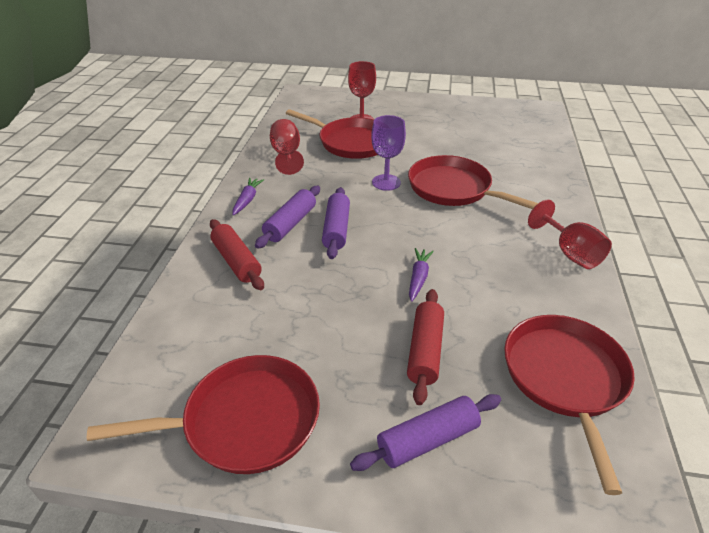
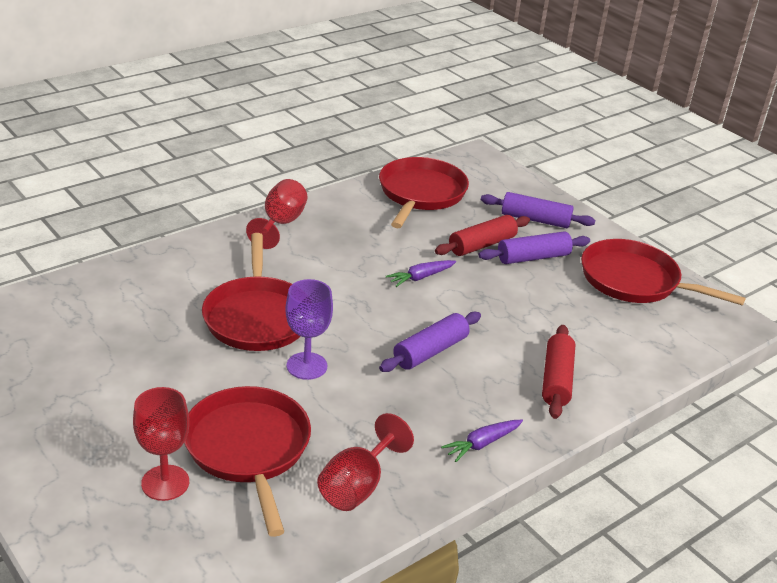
camera: 140 degrees left, 5 degrees down
(290, 224) = (467, 385): purple rolling pin -> purple rolling pin (533, 257)
(565, 378) = (421, 193): red pan -> red pan turned 150 degrees clockwise

